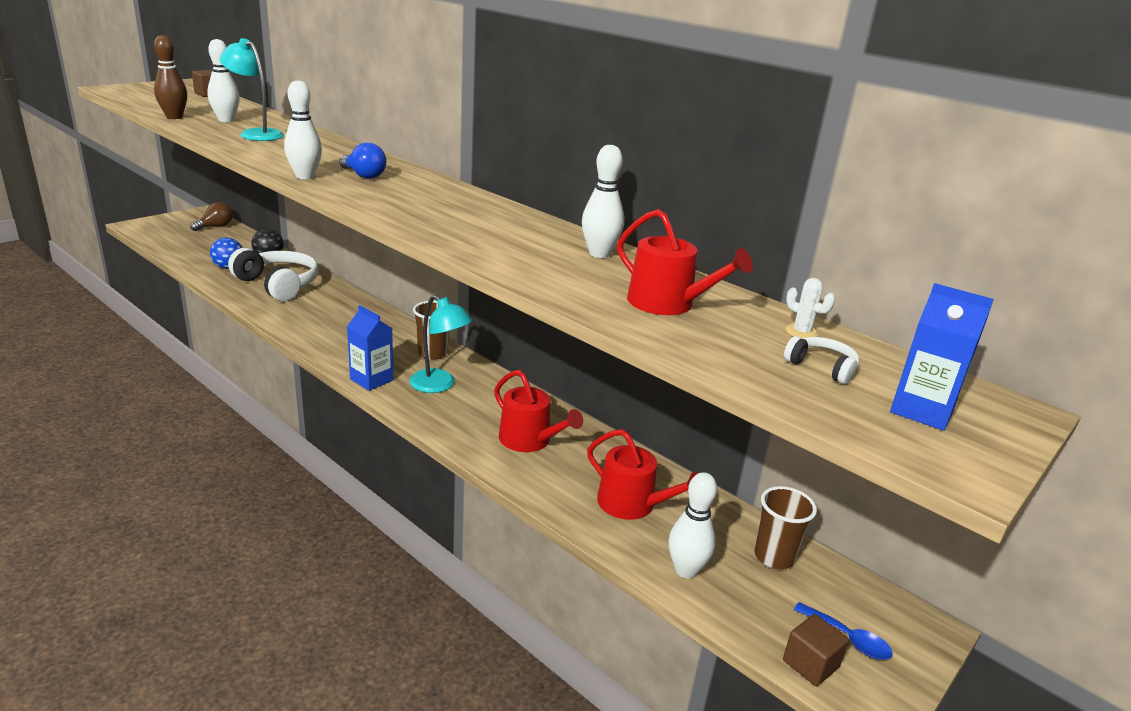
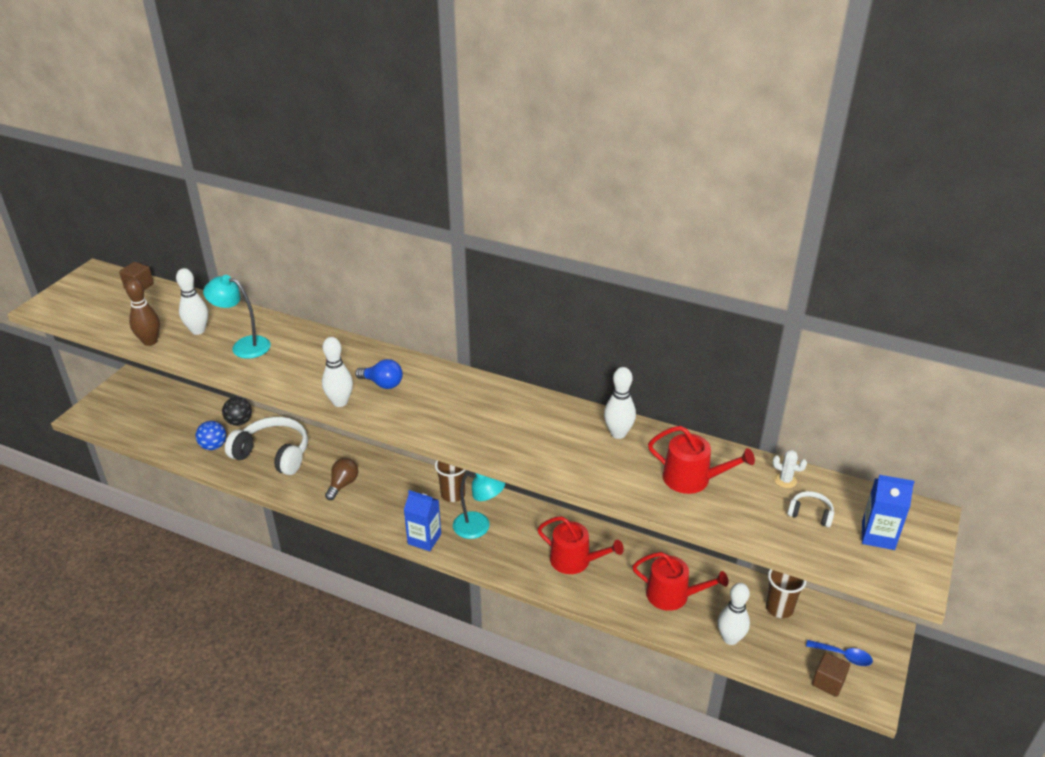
camera: 15 degrees left, 10 degrees up
(215, 227) = (158, 394): brown light bulb -> brown light bulb (343, 484)

